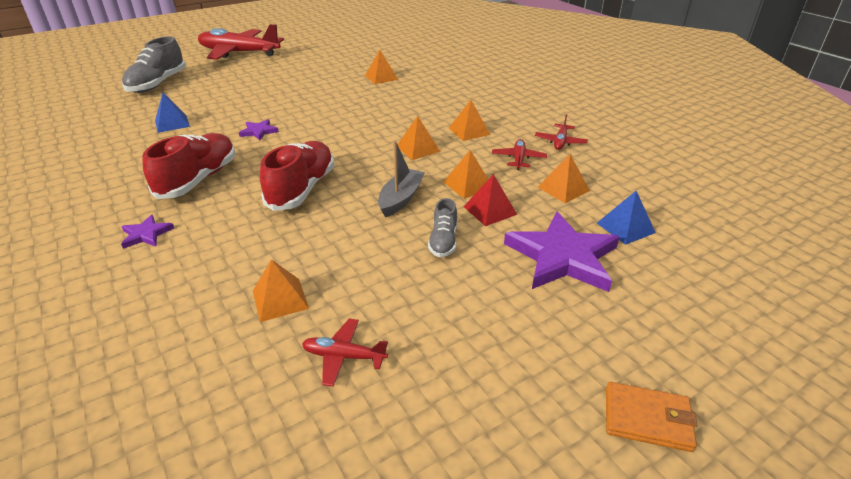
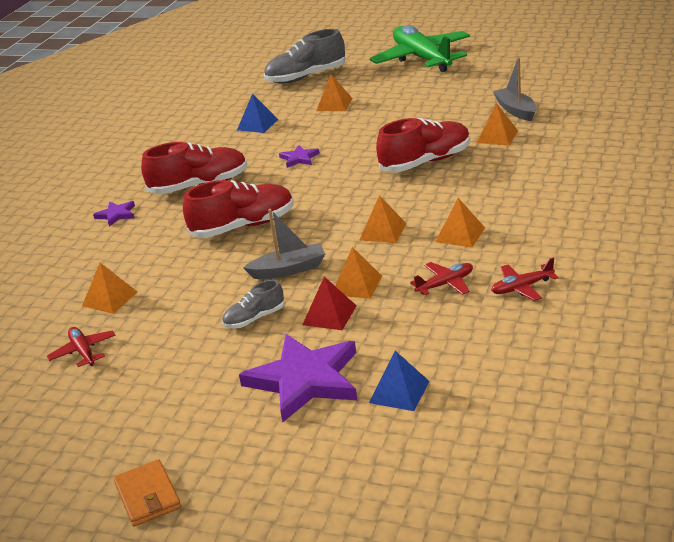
camera: 55 degrees right, 5 degrees down
(239, 53) = (422, 58): red plane -> green plane
(363, 103) = (425, 162): none -> red shoe
(364, 62) = (516, 110): none -> grey boat
(563, 189) = (423, 331): orange pyramid -> orange pyramid (334, 104)

